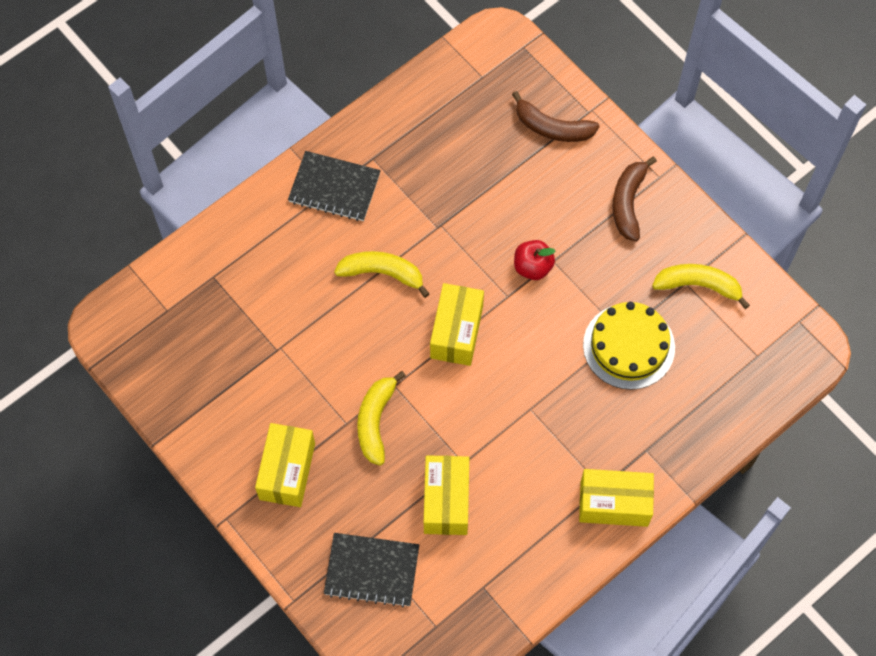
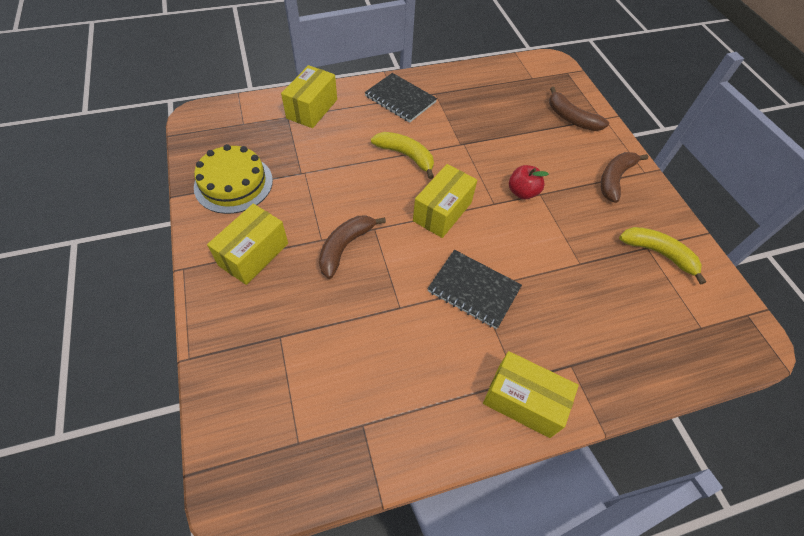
camera: 20 degrees right, 10 degrees down
(372, 571) = (271, 363): black notebook -> black notebook (473, 290)
(375, 421) = (345, 247): yellow banana -> brown banana
(446, 501) = (369, 332): yellow box -> yellow box (312, 109)
(629, 346) = (583, 275): yellow cake -> yellow cake (233, 183)

